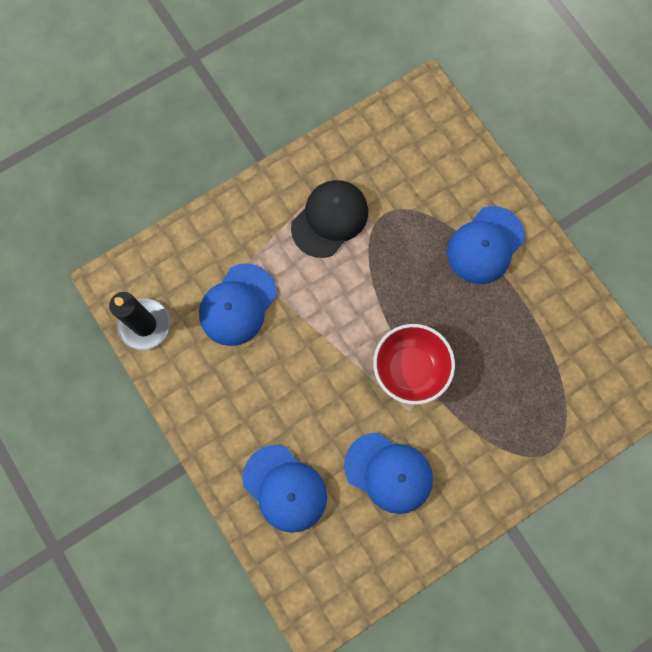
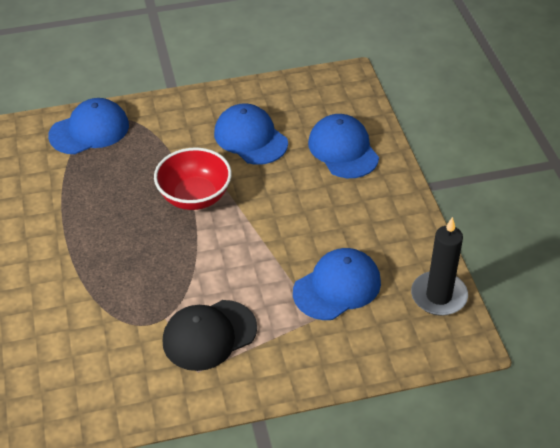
camera: 160 degrees left, 30 degrees down
(485, 245) = (66, 268): blue cap -> blue cap (89, 130)

